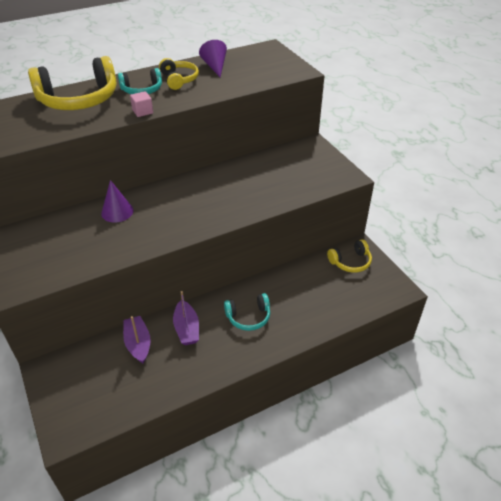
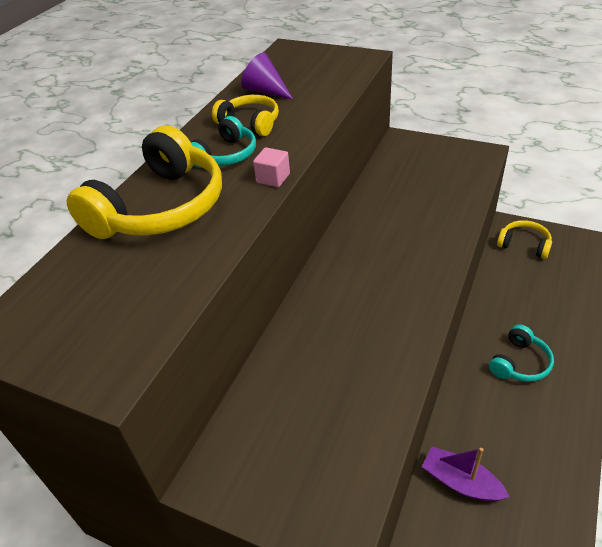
camera: 35 degrees left, 0 degrees up
(117, 212) = (315, 333): purple cone -> none
(186, 328) = (483, 423): purple boat -> none
(350, 262) = (524, 245): yellow headphones -> yellow headphones turned 90 degrees counterclockwise

